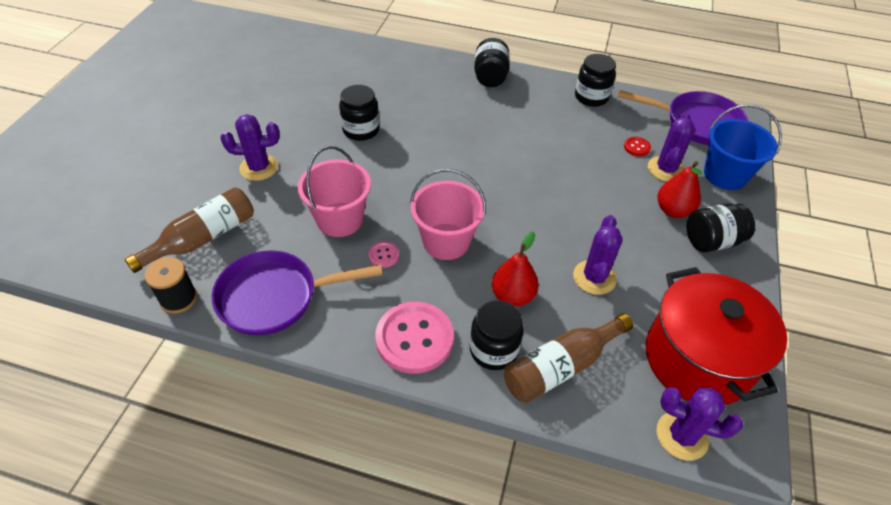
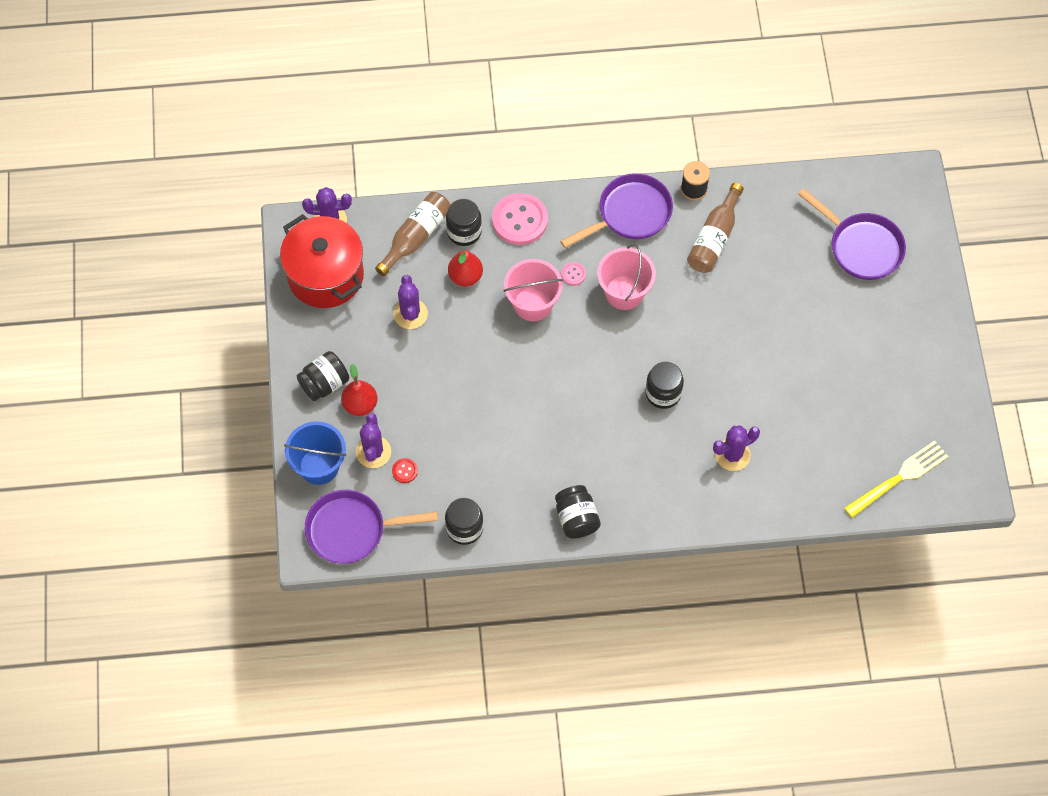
camera: 160 degrees right, 15 degrees up
(67, 180) = (861, 247): none -> purple pan
(217, 30) = (899, 478): none -> yellow fork
(259, 168) = (721, 317): purple cactus -> purple cactus (732, 455)

